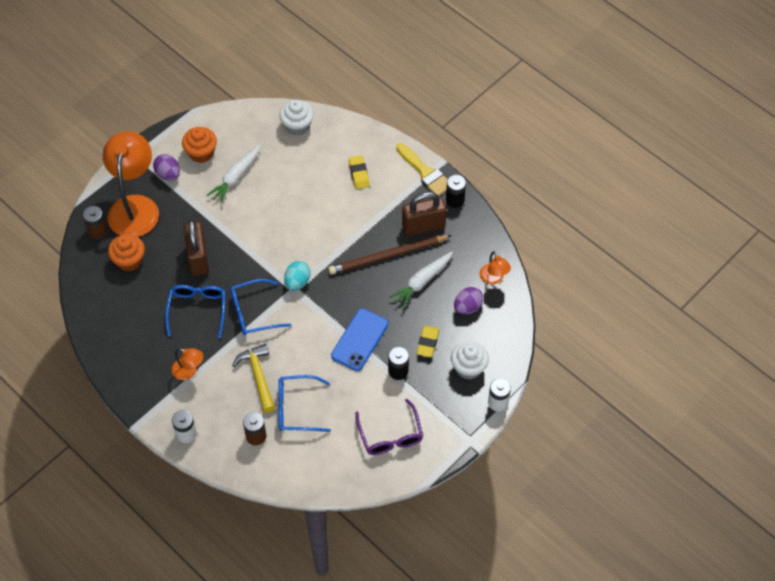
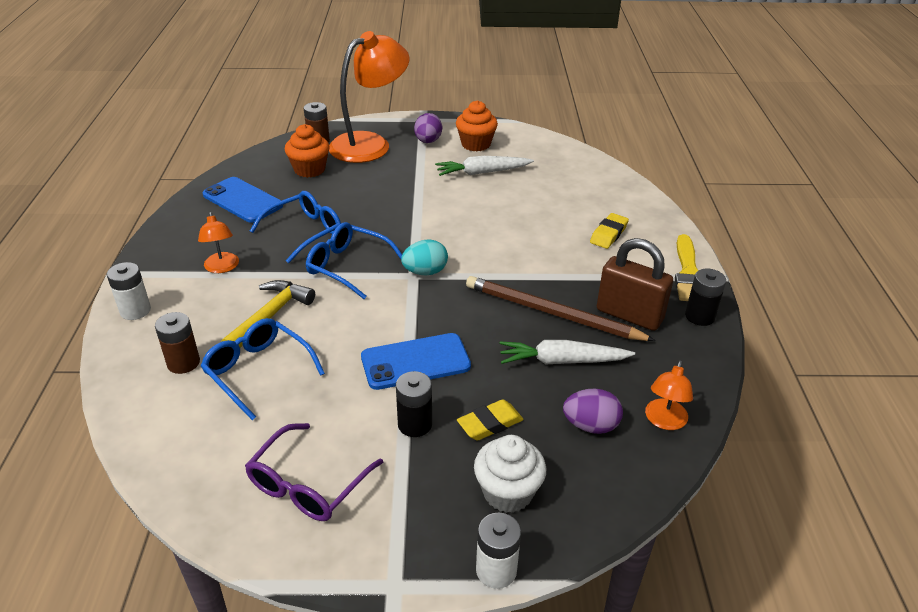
camera: 45 degrees right, 20 degrees down
(126, 318) = (242, 200): none -> blue phone
(198, 258) = (364, 201): brown padlock -> none
(297, 126) = (590, 172): white cupcake -> none

